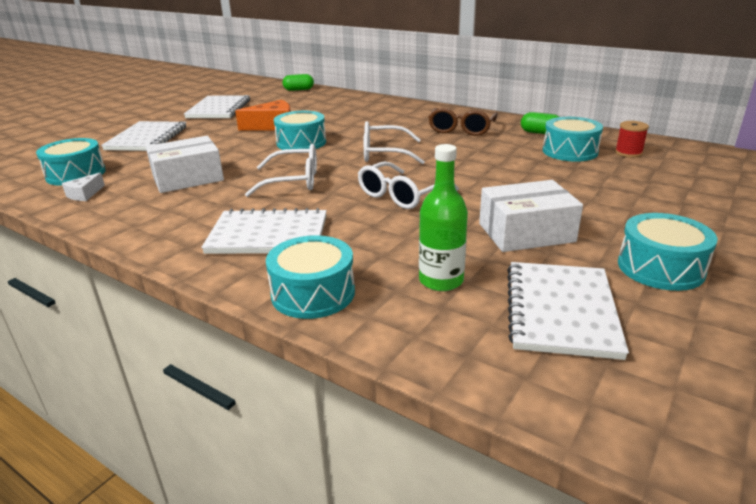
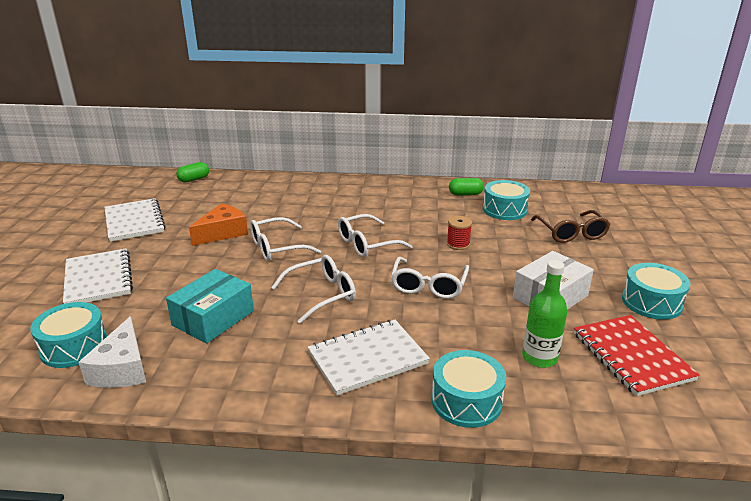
camera: 30 degrees left, 0 degrees up
(85, 194) = (122, 368): white cheese -> white cheese, size x1.82
(188, 178) = (213, 318): white box -> turquoise box
(301, 143) = (276, 248): turquoise drum -> white glasses
(461, 129) = (402, 202): brown glasses -> brown glasses (571, 233)
(561, 311) = (631, 356): white notebook -> red notebook
(628, 153) = (544, 203): red spool -> red spool (458, 244)

